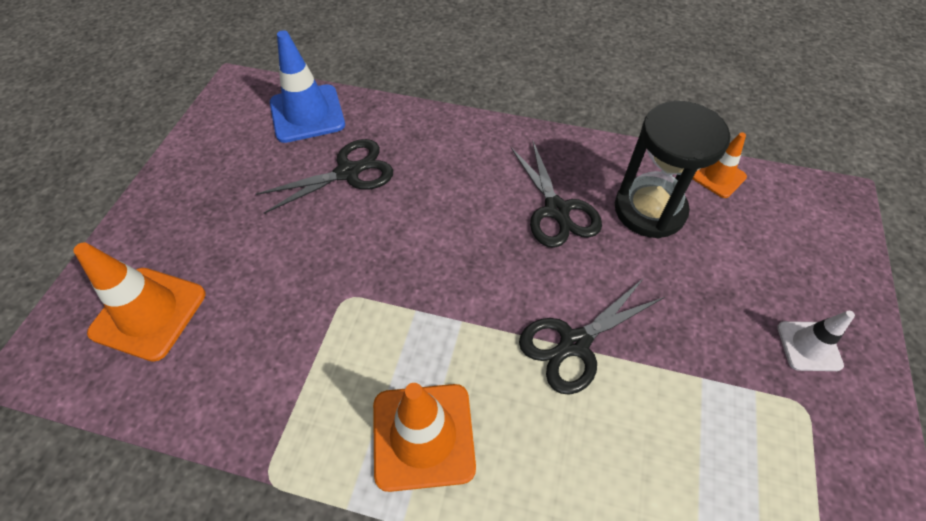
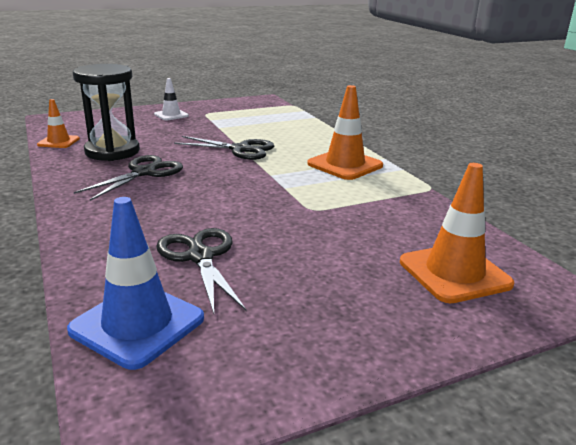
camera: 130 degrees left, 30 degrees down
(348, 172) = (200, 257): black scissors -> black scissors turned 45 degrees clockwise

